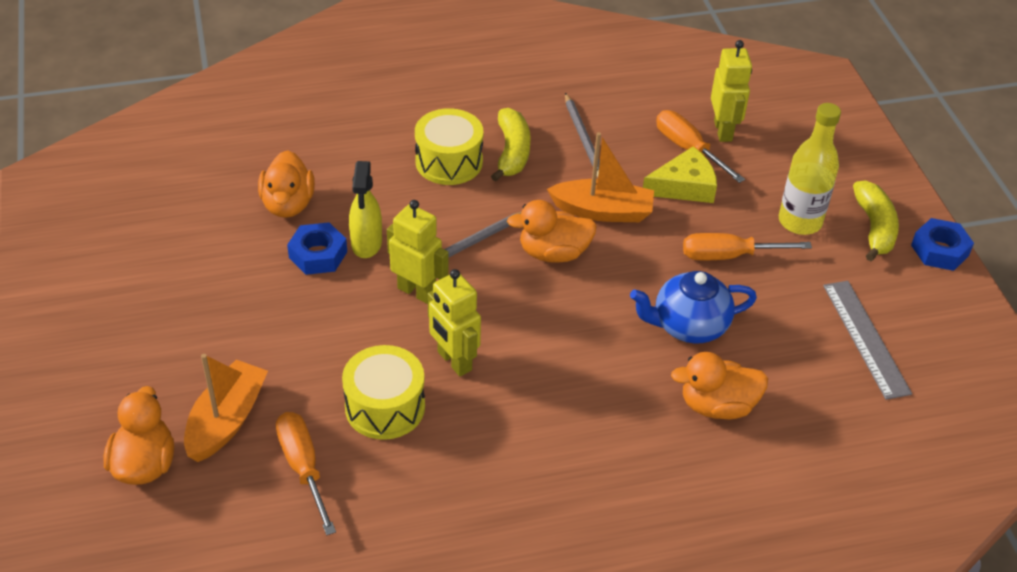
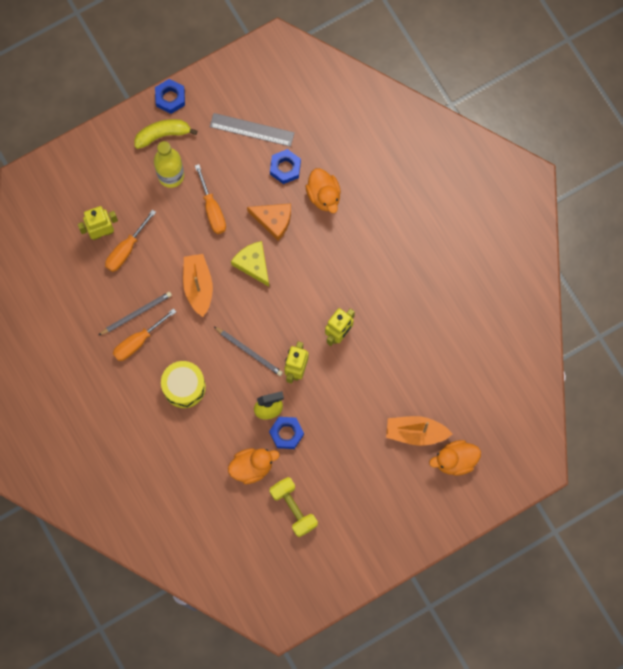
camera: 105 degrees left, 30 degrees up
(197, 234) = (293, 508): none -> yellow dumbbell
(303, 467) = (430, 383): orange screwdriver -> orange screwdriver (137, 342)
(385, 407) = (380, 358): yellow drum -> none
(512, 152) = (163, 352): yellow banana -> none
(553, 253) = (242, 304): orange duck -> none
(684, 186) = (161, 245): yellow cheese -> yellow cheese (253, 264)
(688, 326) = (273, 220): blue teapot -> orange cheese
(783, 365) = (285, 168): none -> blue nut
(866, 338) = (252, 129): grey ruler -> grey ruler turned 45 degrees clockwise

